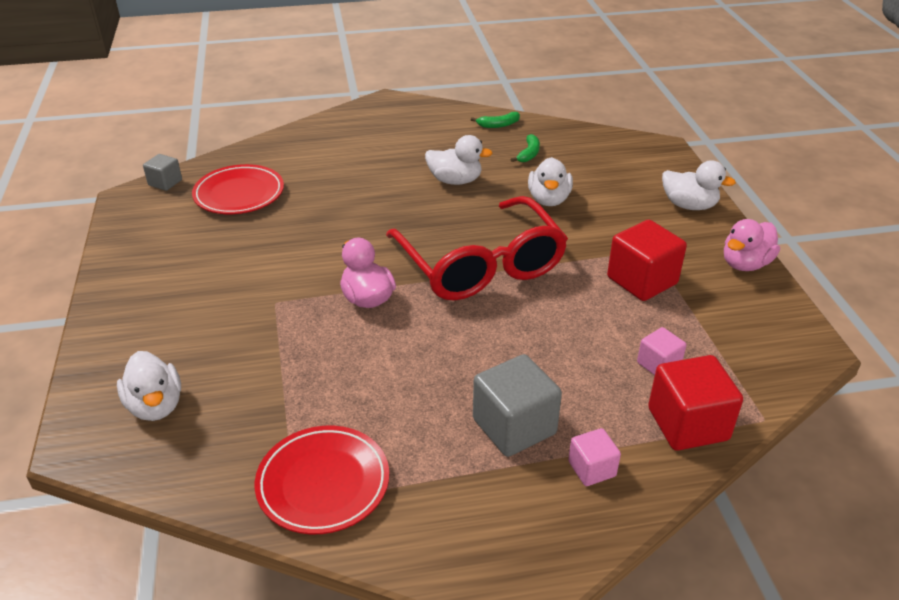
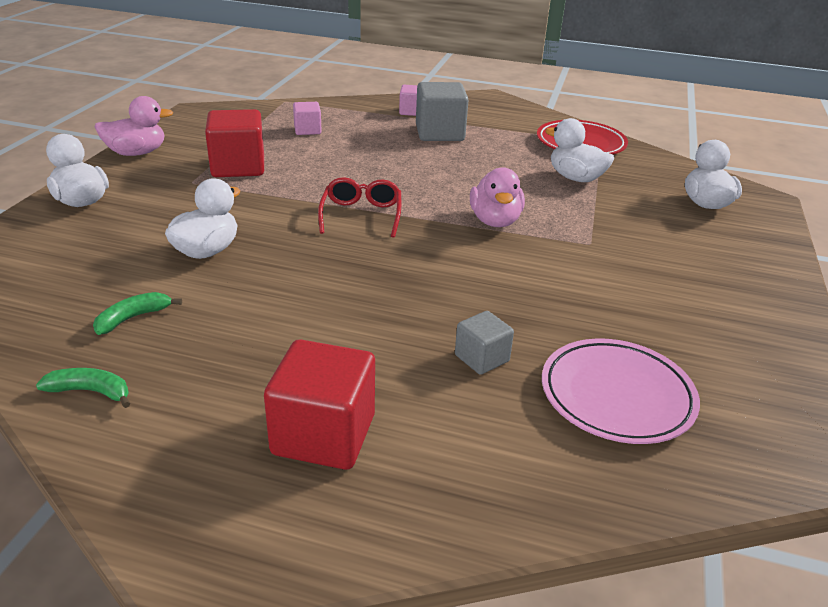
camera: 155 degrees left, 5 degrees down
(165, 183) = (756, 470): grey cube -> grey cube (481, 358)
(239, 194) = (616, 396): red plate -> pink plate
(455, 181) = (284, 311): white duck -> white duck (575, 178)
(481, 265) = (361, 215): red glasses -> red glasses, size x0.47
(688, 424) = (332, 109): red cube -> red cube (323, 435)

